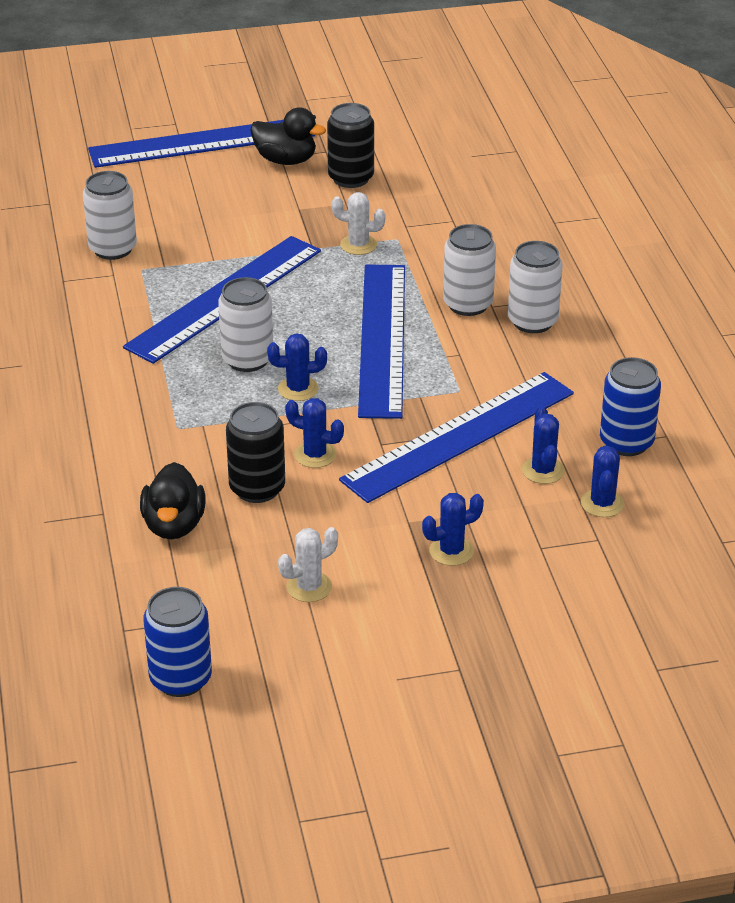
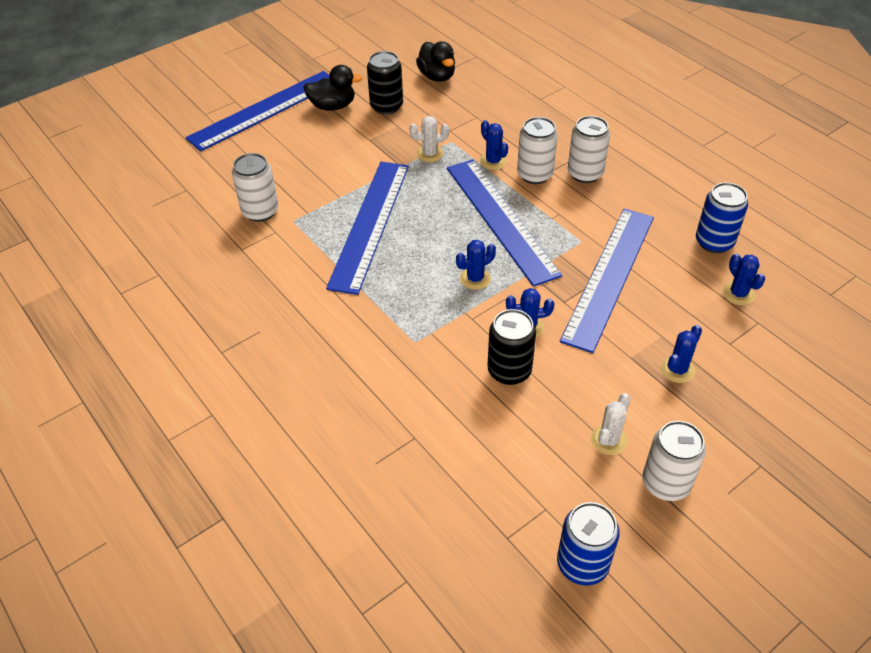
camera: 25 degrees left, 10 degrees up
(174, 525) = (474, 427): black duck -> black duck (437, 76)
(247, 359) = (422, 267): white can -> white can (666, 483)
(543, 470) = (682, 283): blue cactus -> blue cactus (493, 161)

